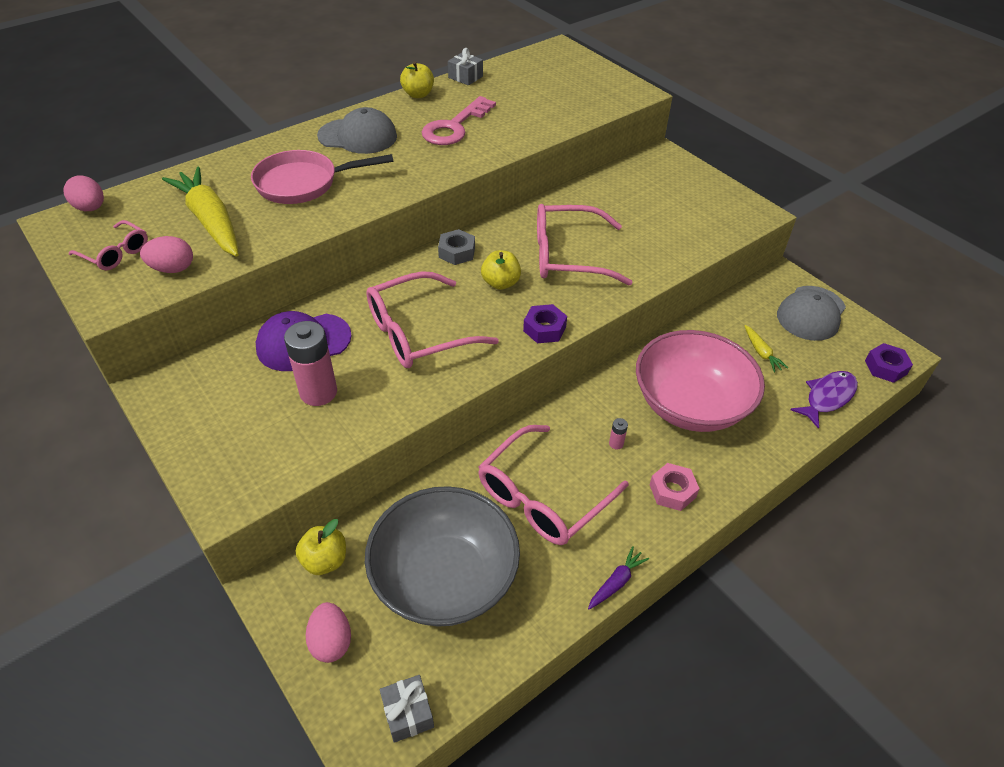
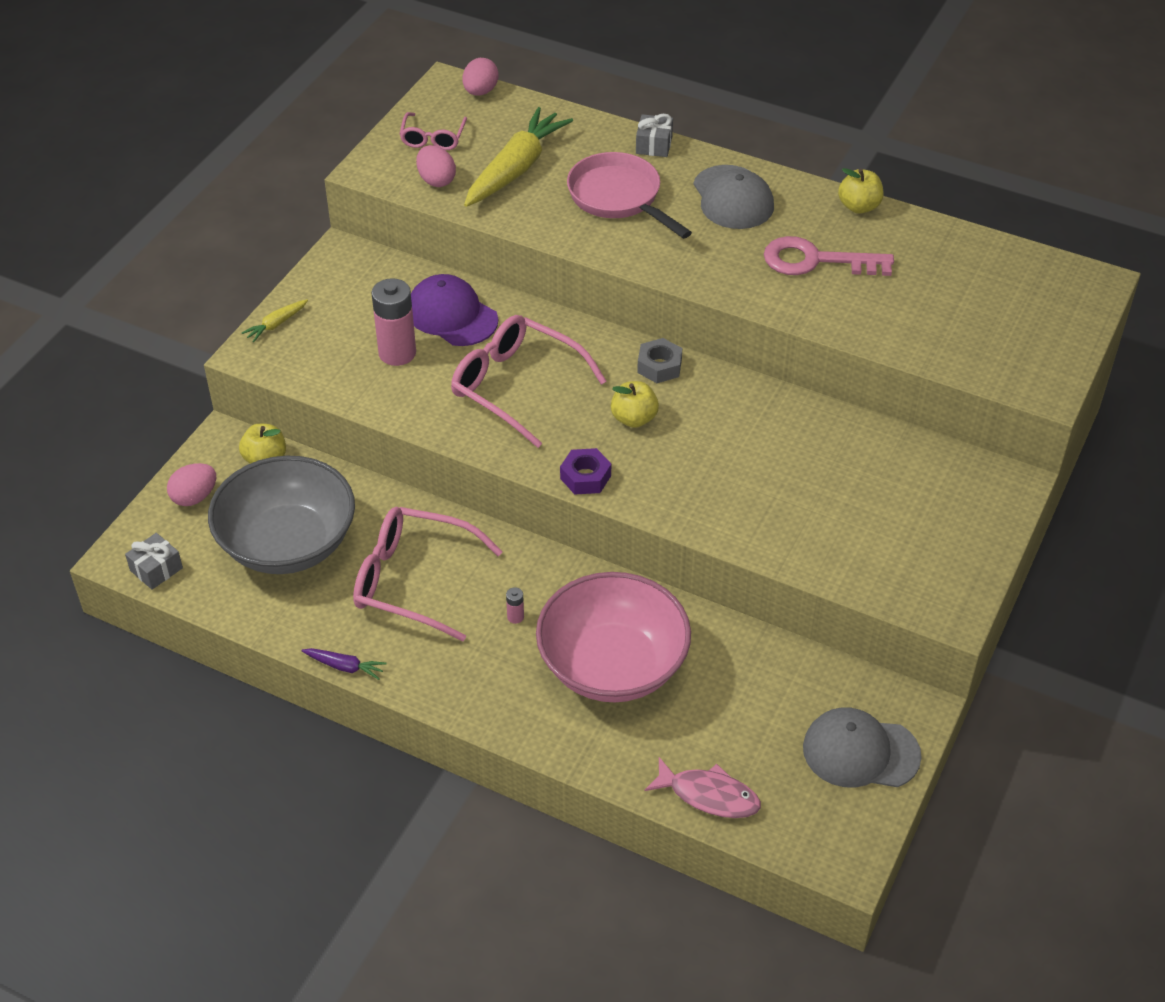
camera: 65 degrees right, 0 degrees up
(465, 77) = (935, 228): grey gift -> grey gift (654, 145)
(567, 256) = (720, 456): pink glasses -> none
(672, 491) = (478, 681): pink nut -> none
(761, 353) = (746, 714): yellow carrot -> yellow carrot (276, 324)
(827, 397) = (709, 795): purple fish -> pink fish
(885, 367) = (807, 850): purple nut -> none

